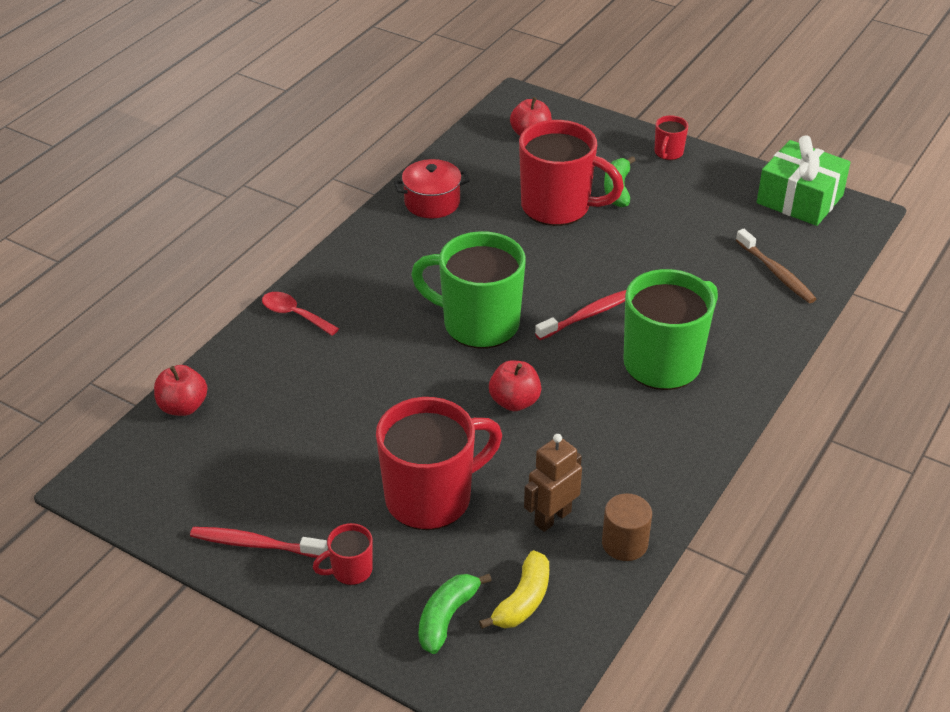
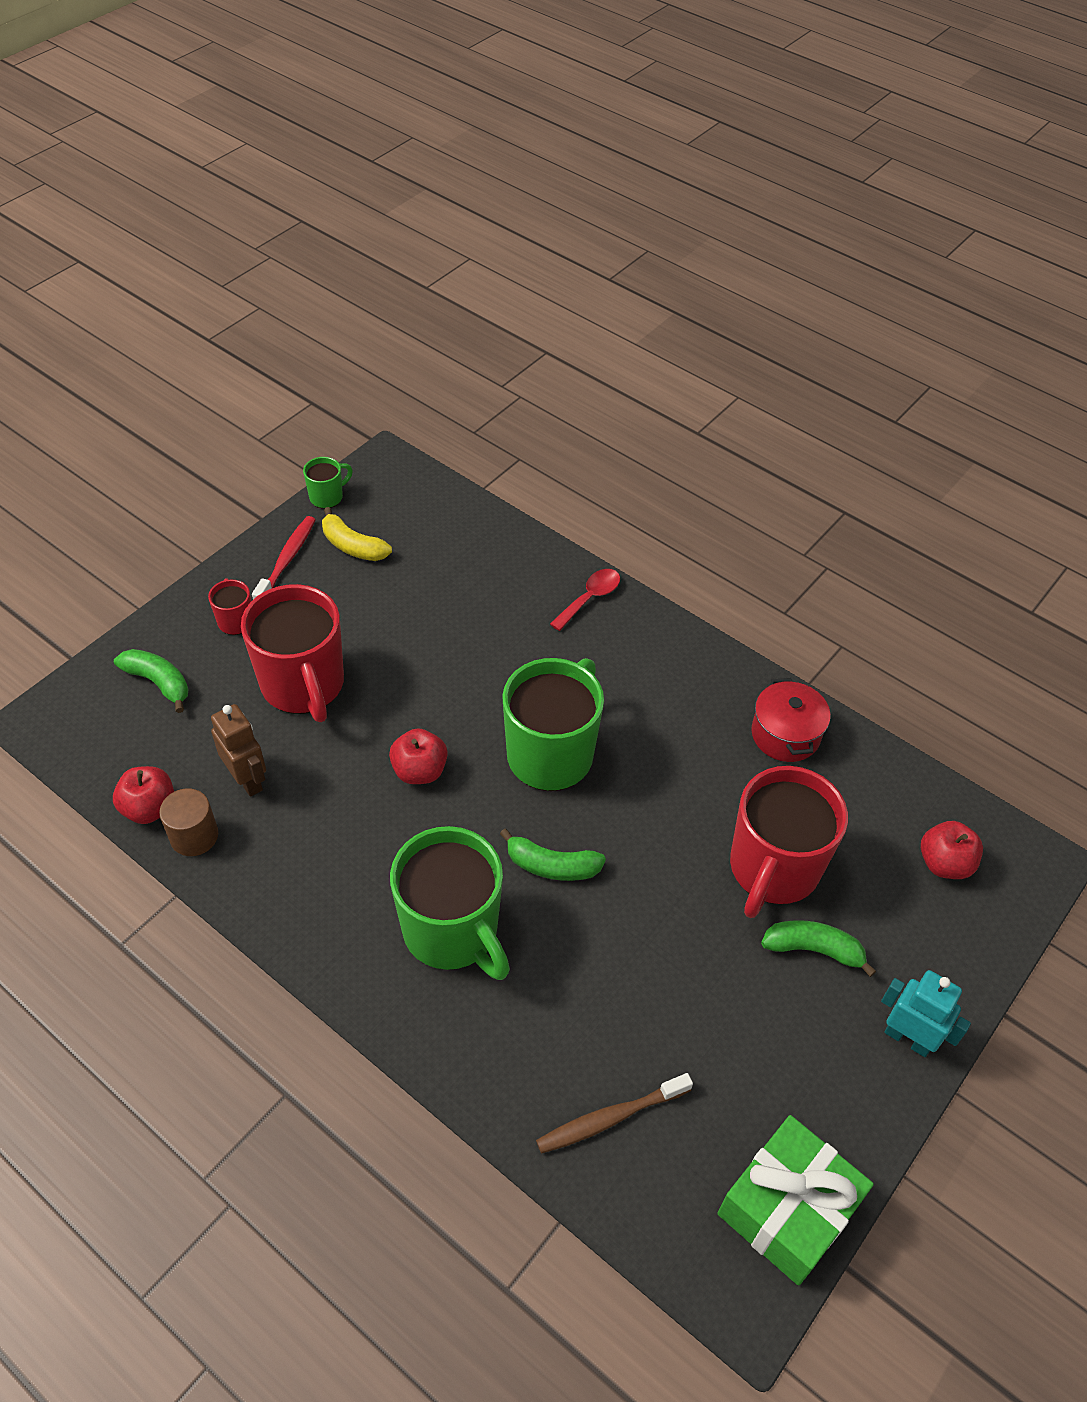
camera: 95 degrees right, 10 degrees up
(152, 527) = (327, 497): none -> green mug
(183, 407) = (469, 516): red apple -> red apple (149, 808)
(523, 600) = (156, 741): yellow banana -> yellow banana (353, 546)
(588, 315) = (551, 866): red toothbrush -> green banana
(668, 153) = (907, 1038): red mug -> turquoise robot

